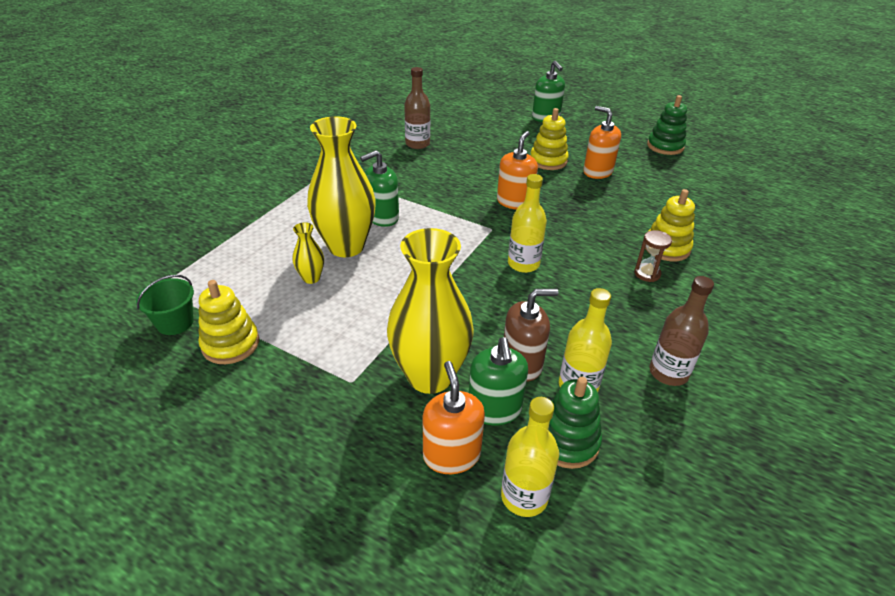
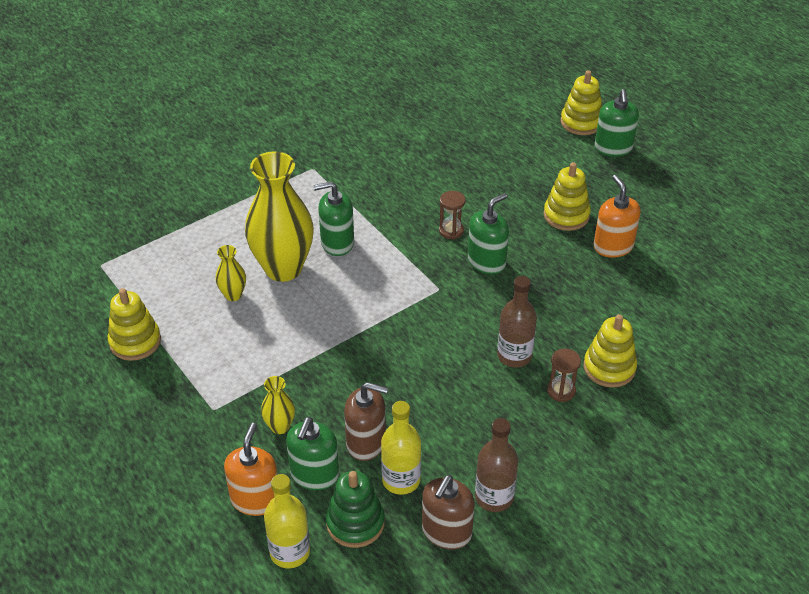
camera: 25 degrees right, 5 degrees up
(175, 322) = (101, 306): green bucket -> none
(417, 144) = (433, 152): brown bottle -> brown bottle (514, 356)
(430, 376) = (280, 426): yellow vase -> yellow vase, size x0.44
(470, 188) = (451, 231): none -> brown hourglass
(511, 108) = (581, 122): none -> yellow stacking toy
(514, 202) = (486, 262): orange soap dispenser -> green soap dispenser
(523, 264) = (441, 340): yellow bottle -> none
(655, 418) = (446, 532): none -> brown soap dispenser
(665, 146) = (730, 231): green stacking toy -> none

